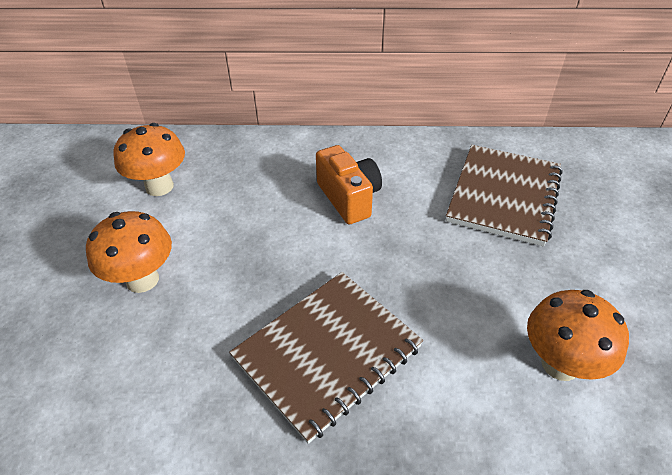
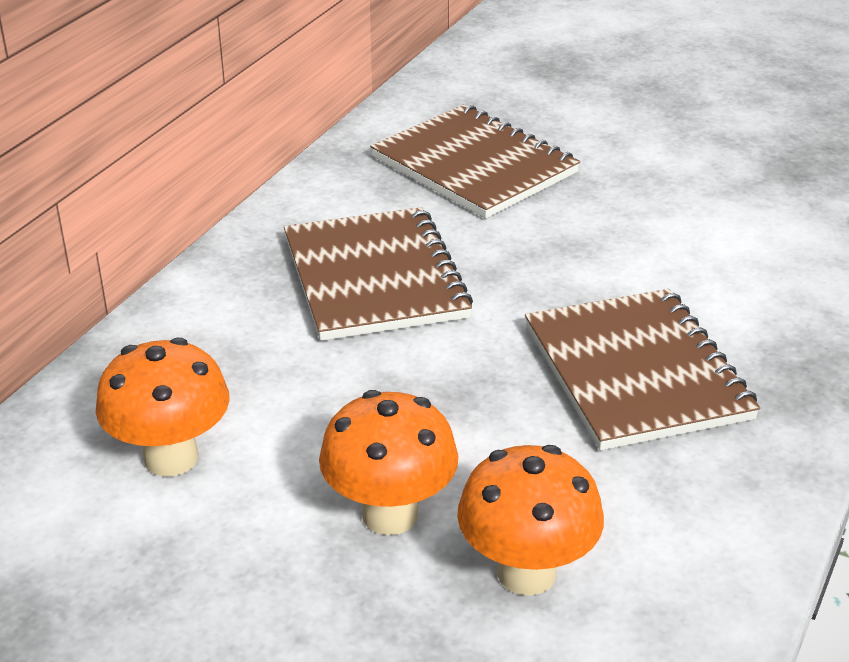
camera: 65 degrees left, 10 degrees down
(349, 198) = (375, 278): orange camera -> brown notebook
(560, 364) = (737, 226): orange mushroom -> orange mushroom (526, 573)

